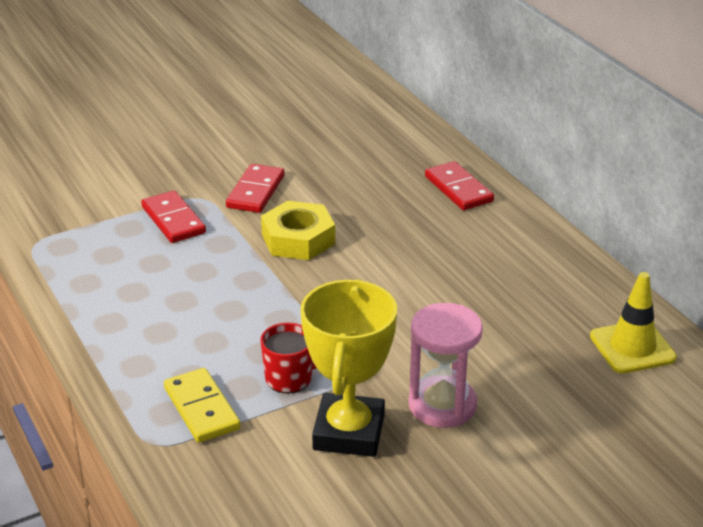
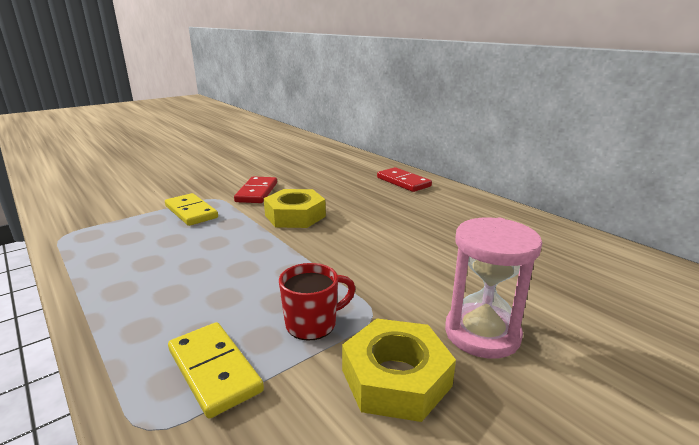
camera: 10 degrees left, 10 degrees down
(173, 220) = (191, 212): red domino -> yellow domino
(349, 432) = (396, 378): yellow trophy -> yellow nut
(632, 347) = (610, 264): yellow traffic cone -> none

